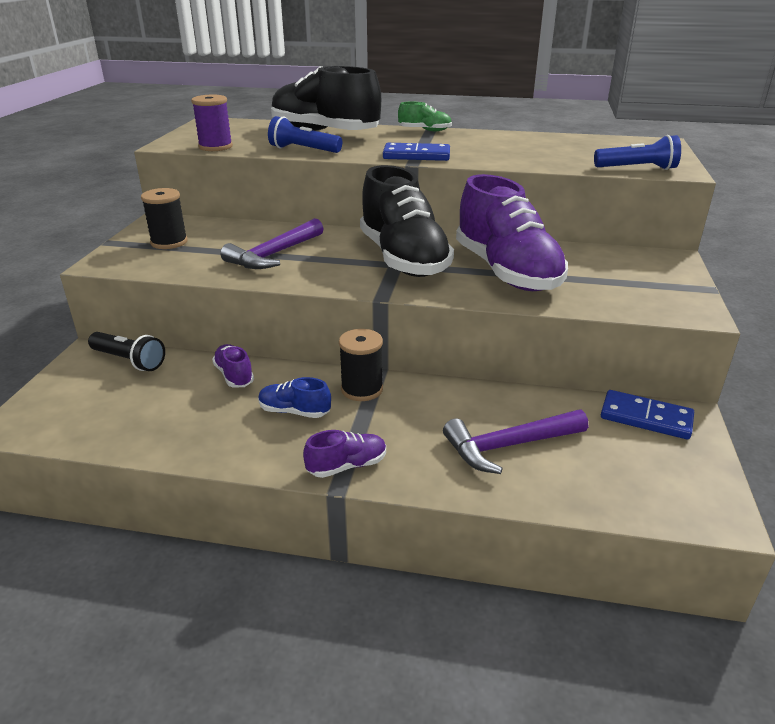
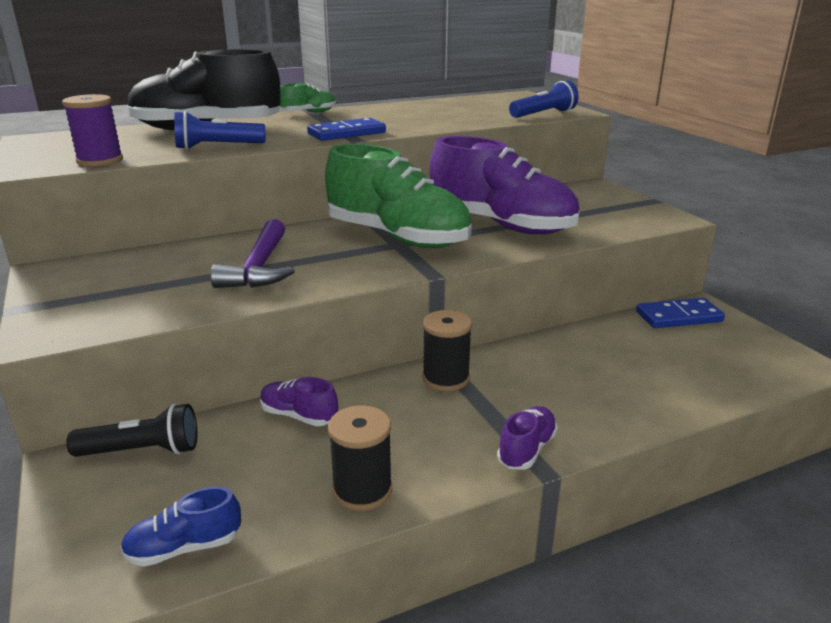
camera: 35 degrees left, 5 degrees down
(169, 242) = (104, 288): black spool -> black spool (362, 490)
(294, 411) = (411, 424): blue shoe -> blue shoe (184, 547)
(403, 259) = (397, 237): black shoe -> green shoe
(508, 446) = (623, 375): purple hammer -> none

